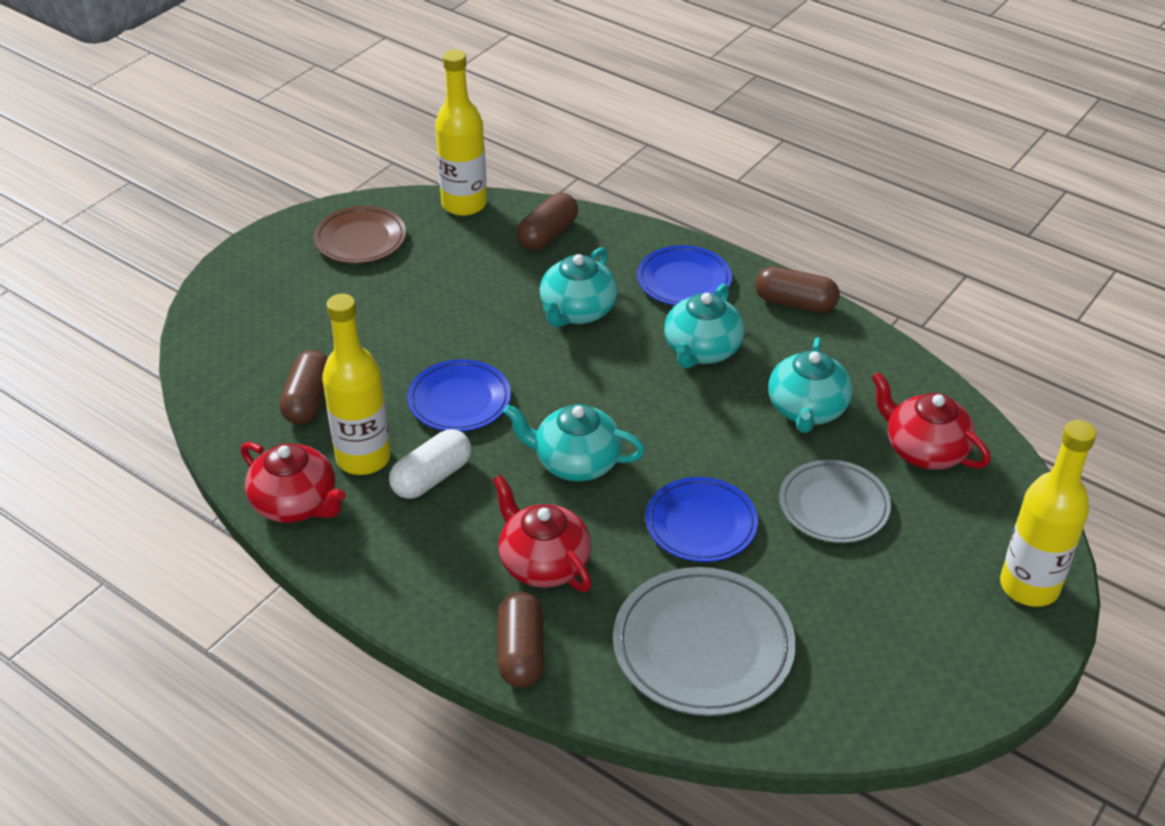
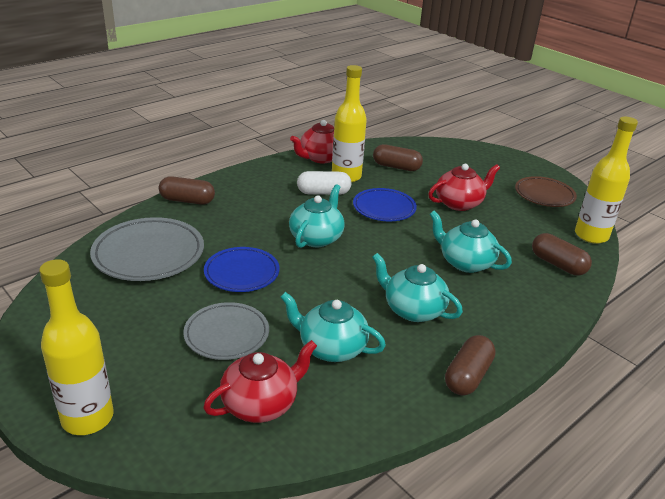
camera: 100 degrees right, 10 degrees down
(432, 477) = (323, 193): white capsule -> white capsule turned 60 degrees counterclockwise
(543, 563) = (242, 215): red teapot -> red teapot (459, 203)
(683, 281) = (500, 318): blue plate -> none

